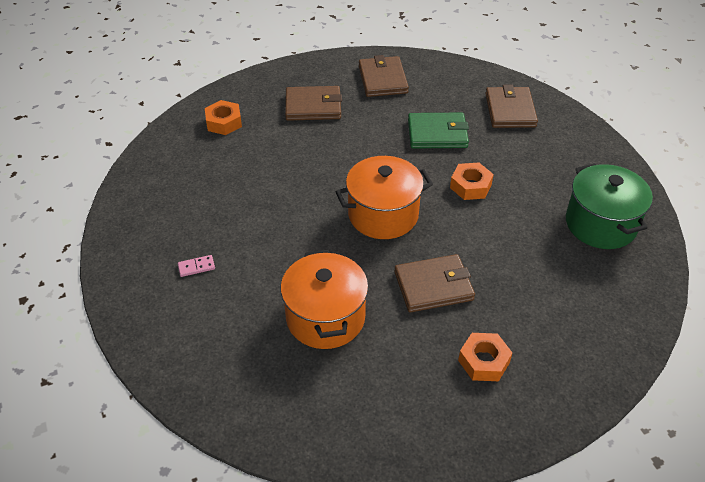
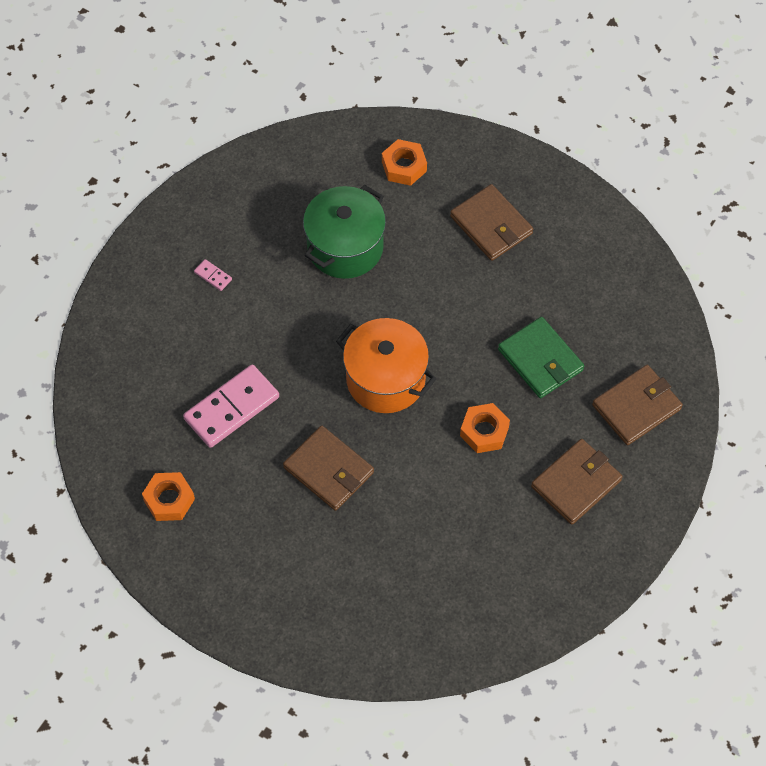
camera: 55 degrees right, 15 degrees up
(325, 318) = (231, 408): orange pot -> pink domino
(383, 79) = (588, 259): brown wallet -> brown wallet (576, 483)
(484, 361) = (273, 554): orange nut -> orange nut (169, 500)
(600, 224) = (519, 573): green pot -> green pot (345, 247)

